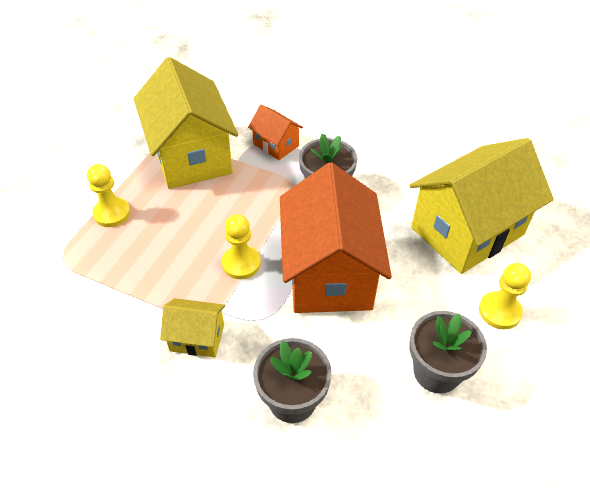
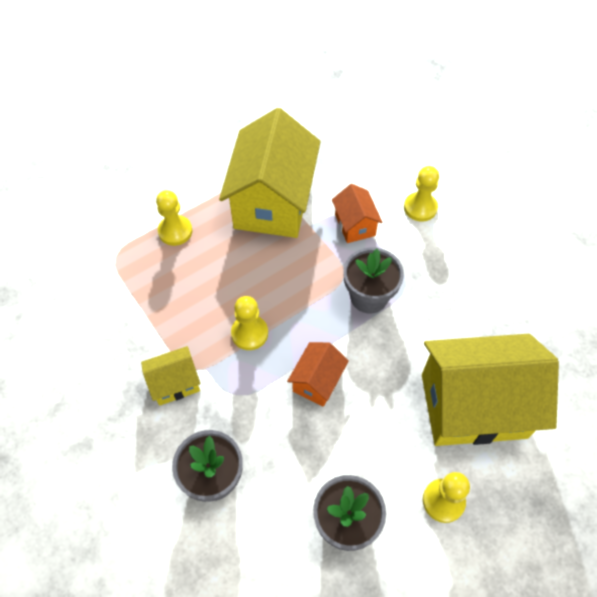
camera: 30 degrees right, 10 degrees up
(197, 337) = (175, 383): yellow house -> yellow house turned 60 degrees counterclockwise
(320, 113) = (420, 208): none -> yellow pawn
(329, 273) = (317, 381): orange house -> orange house, size x0.46

